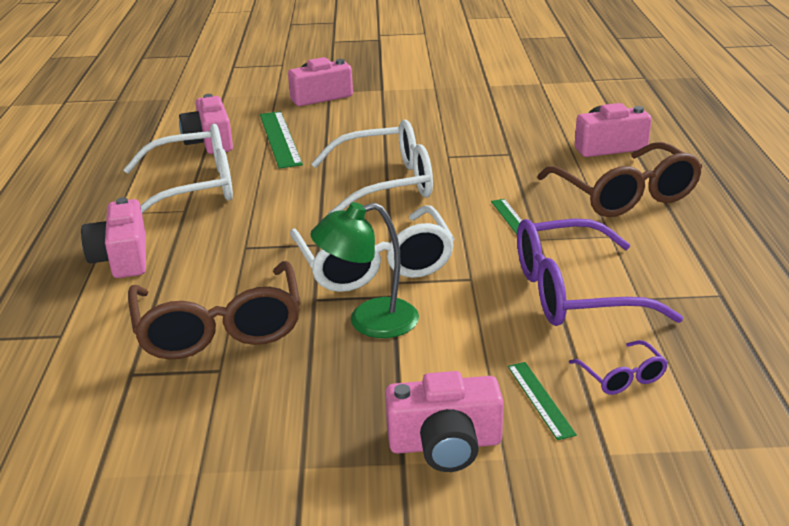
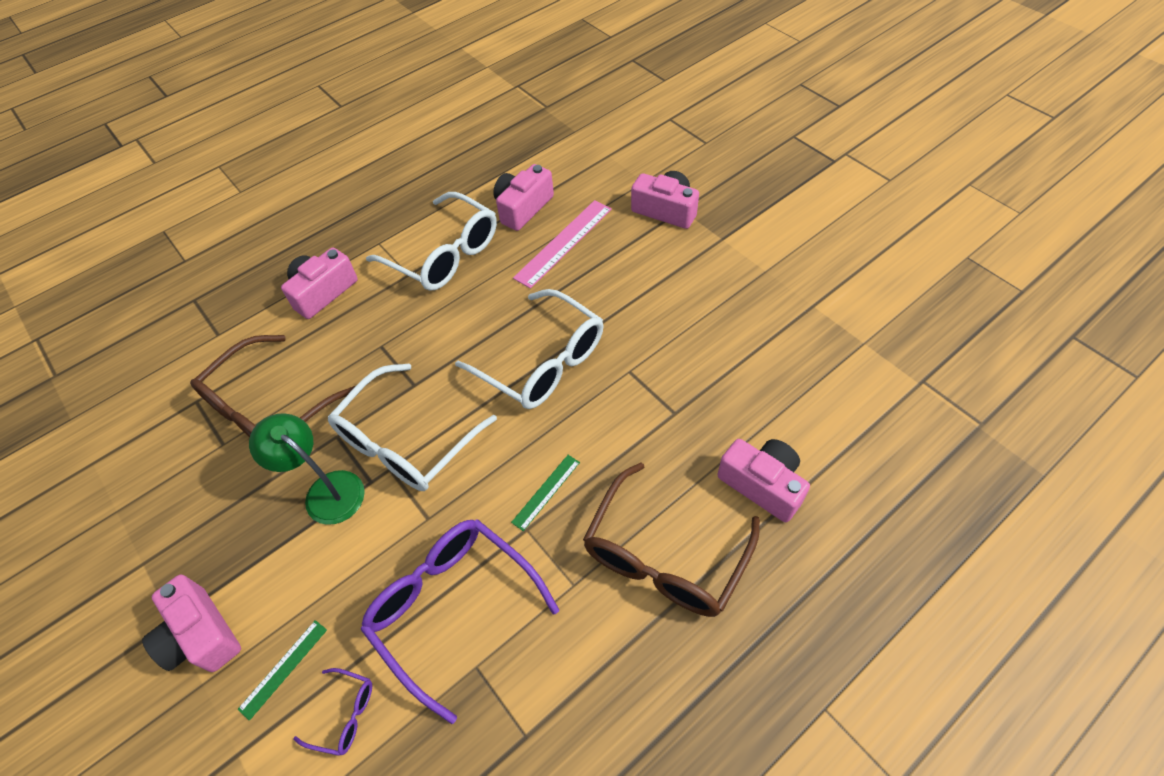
camera: 55 degrees right, 25 degrees up
(280, 139) = (563, 243): green ruler -> pink ruler
(621, 377) = (344, 714): purple glasses -> purple glasses turned 105 degrees counterclockwise

